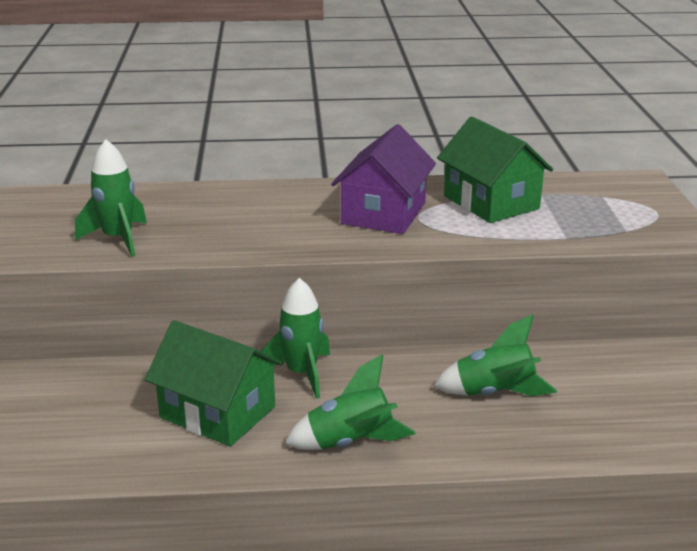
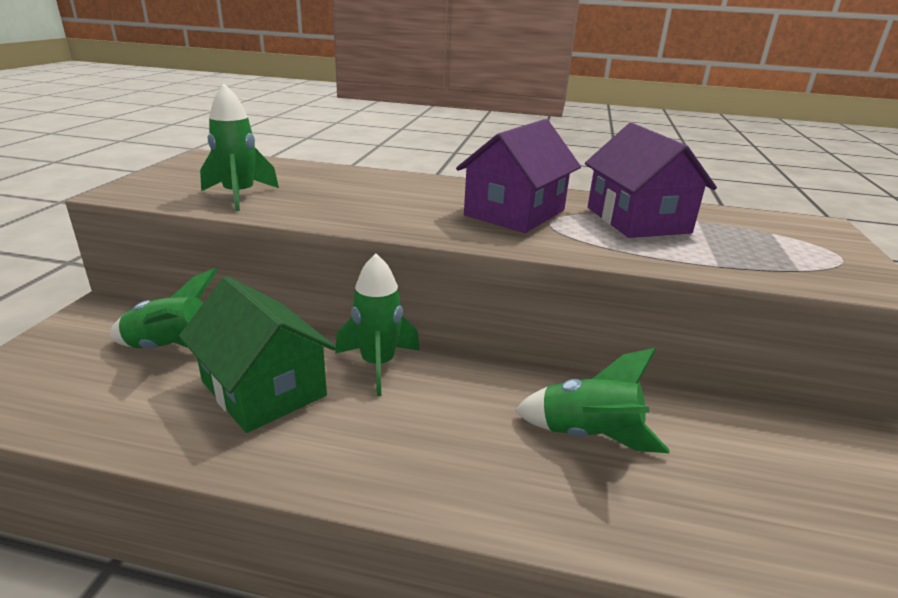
camera: 15 degrees right, 0 degrees up
(350, 443) = (383, 461): green rocket -> green rocket (171, 348)
(491, 202) = (637, 220): green house -> purple house

